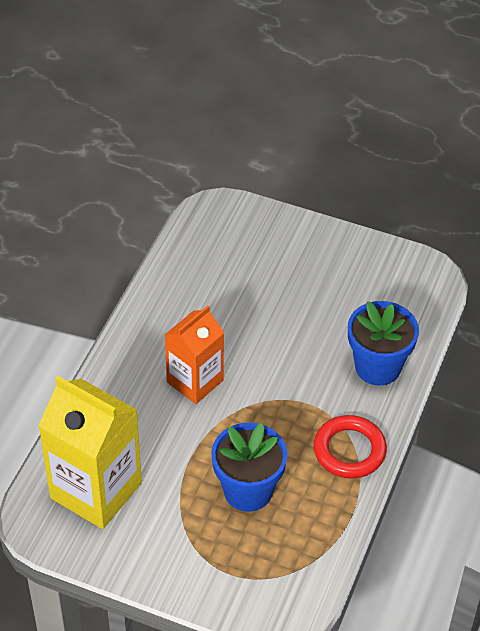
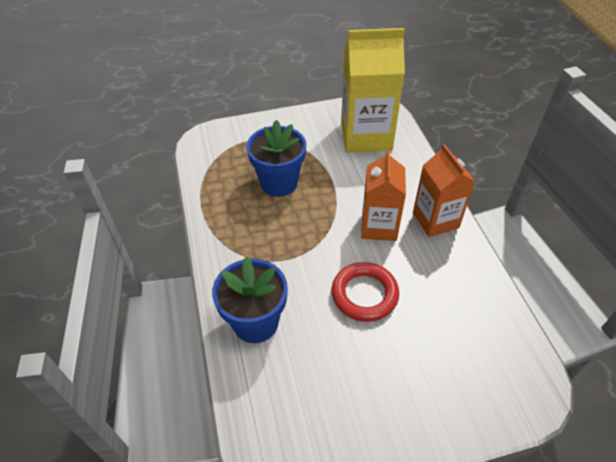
camera: 145 degrees right, 0 degrees up
(137, 355) = (435, 220): none -> orange carton
(349, 450) = (231, 244): red ring -> red ring (364, 294)

